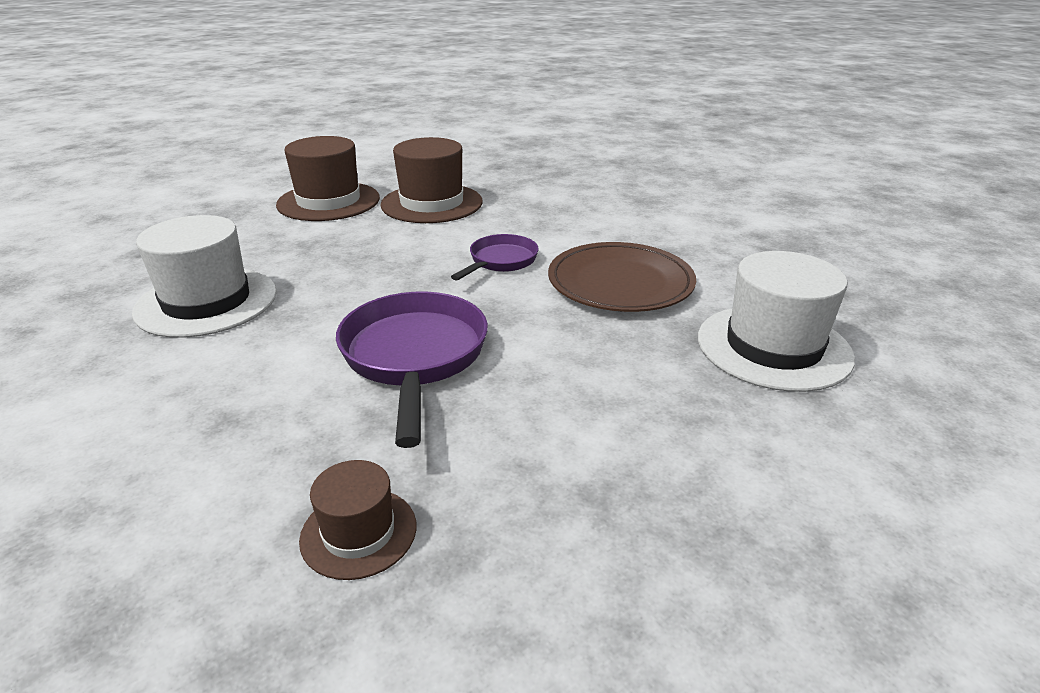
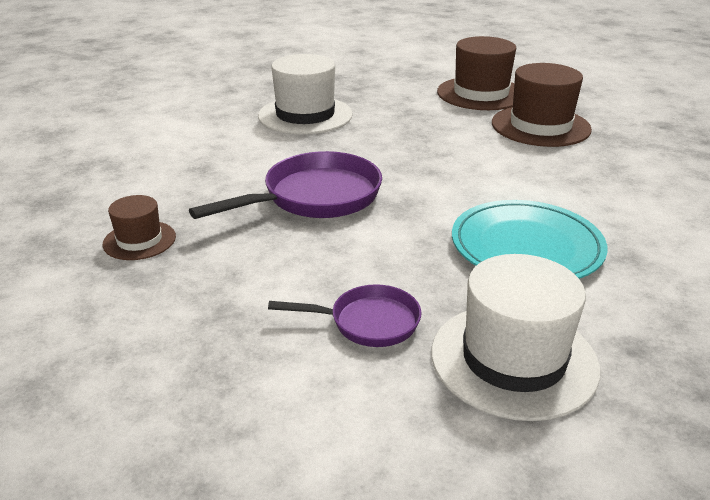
camera: 60 degrees right, 0 degrees up
(500, 261) = (486, 184): purple pan -> purple pan (368, 322)
(620, 283) = (526, 247): brown plate -> turquoise plate

